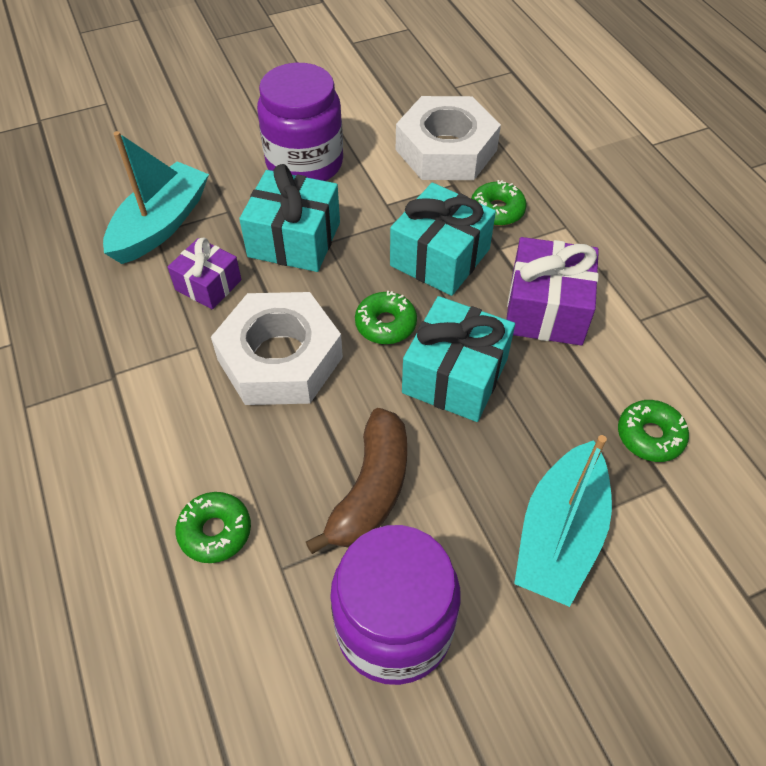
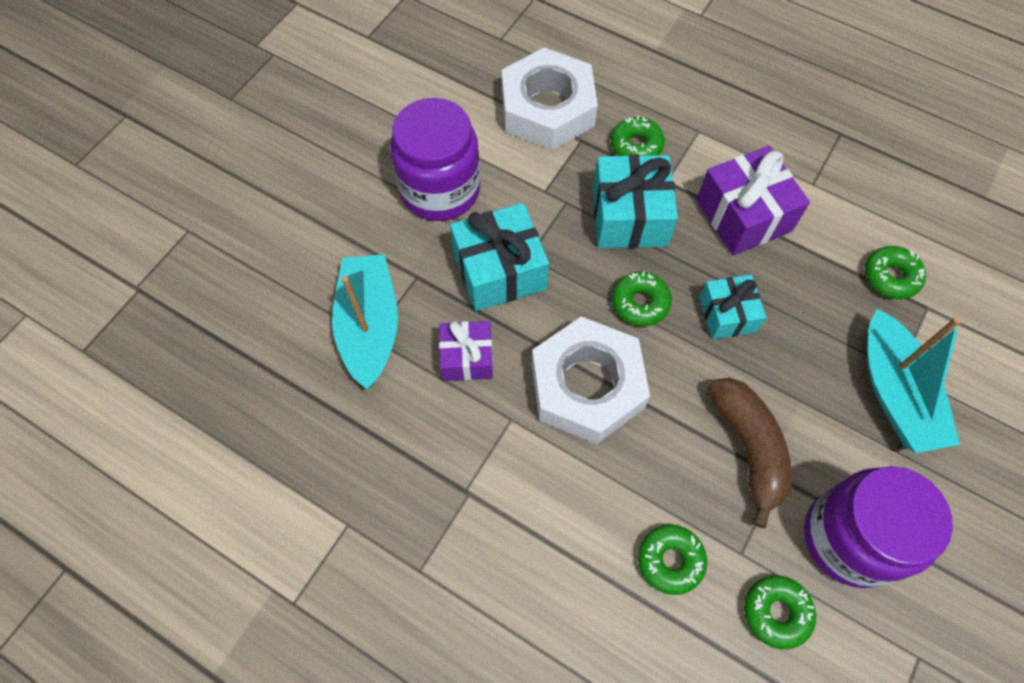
camera: 35 degrees left, 10 degrees up
(264, 638) = (776, 612): none -> green donut
(455, 376) = (727, 314): turquoise gift -> turquoise gift, size x0.62

